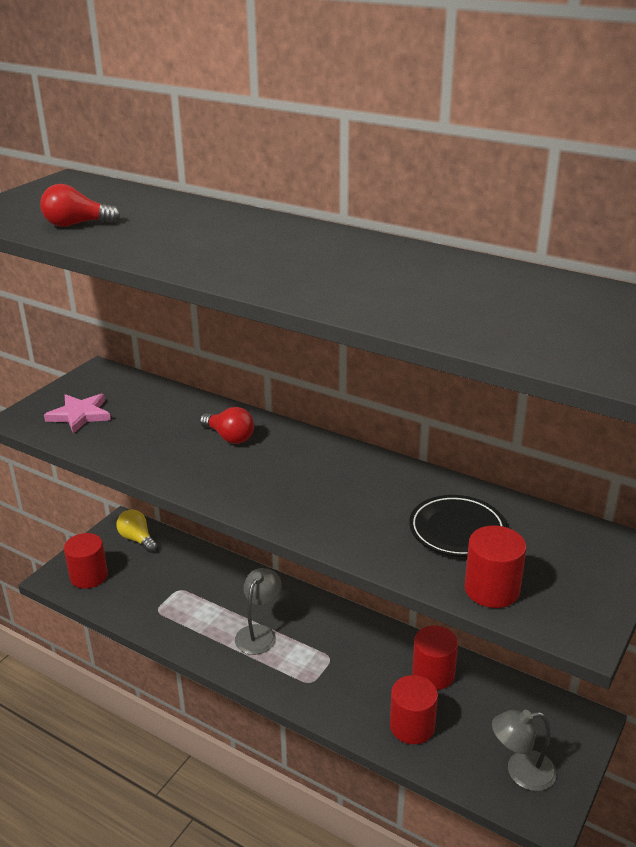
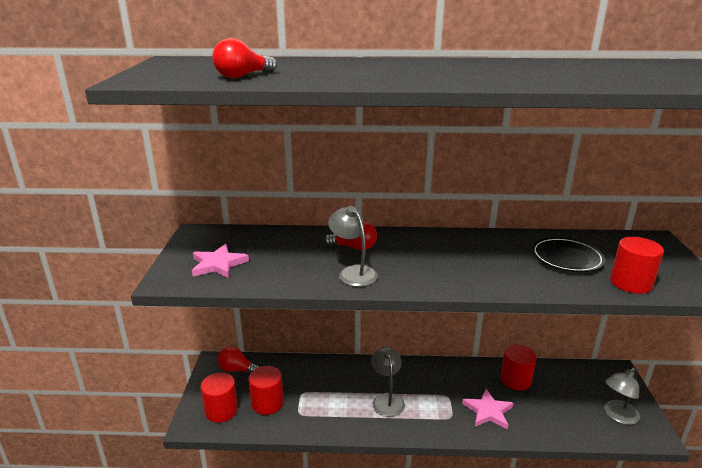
camera: 30 degrees left, 5 degrees down
(137, 539) = (237, 369): yellow light bulb -> red light bulb
(193, 466) = (353, 272): none -> grey lamp
(360, 694) = (488, 411): none -> pink star
(412, 726) = (536, 417): red cylinder -> red cylinder (267, 403)

